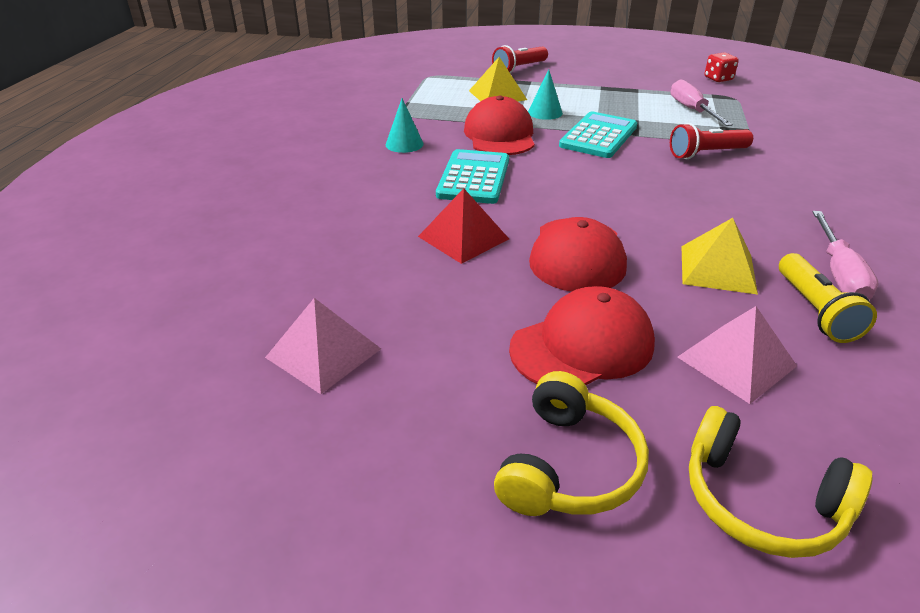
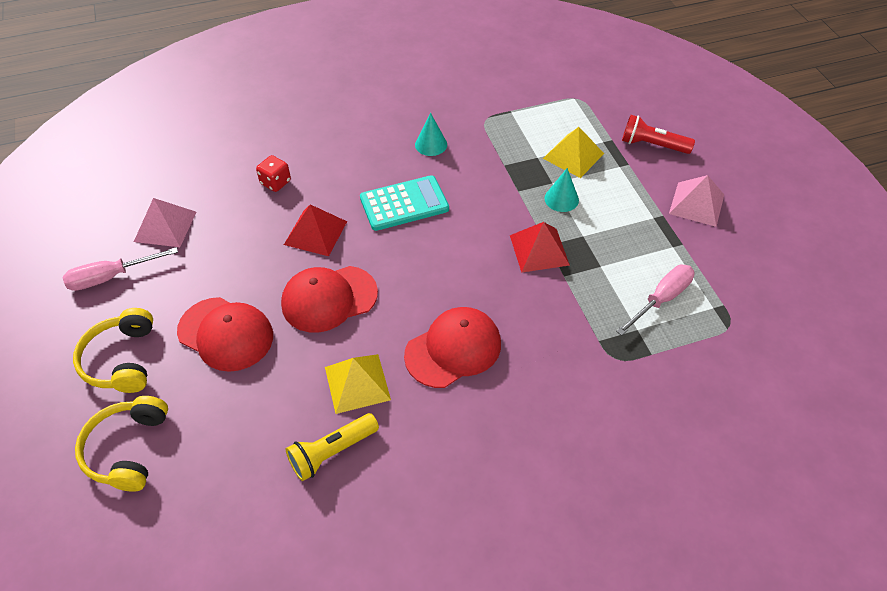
camera: 60 degrees right, 15 degrees up
(500, 135) = (490, 189): red cap -> red cap (453, 349)
(568, 466) = (122, 360): yellow headphones -> yellow headphones turned 90 degrees clockwise
(598, 136) = (539, 250): turquoise calculator -> red pyramid
(706, 154) = (561, 333): red flashlight -> none
(718, 79) = (777, 301): red dice -> red dice (275, 182)
(736, 361) = (247, 415): pink pyramid -> pink pyramid (696, 204)
(839, 273) = (396, 462): pink screwdriver -> pink screwdriver (111, 277)

